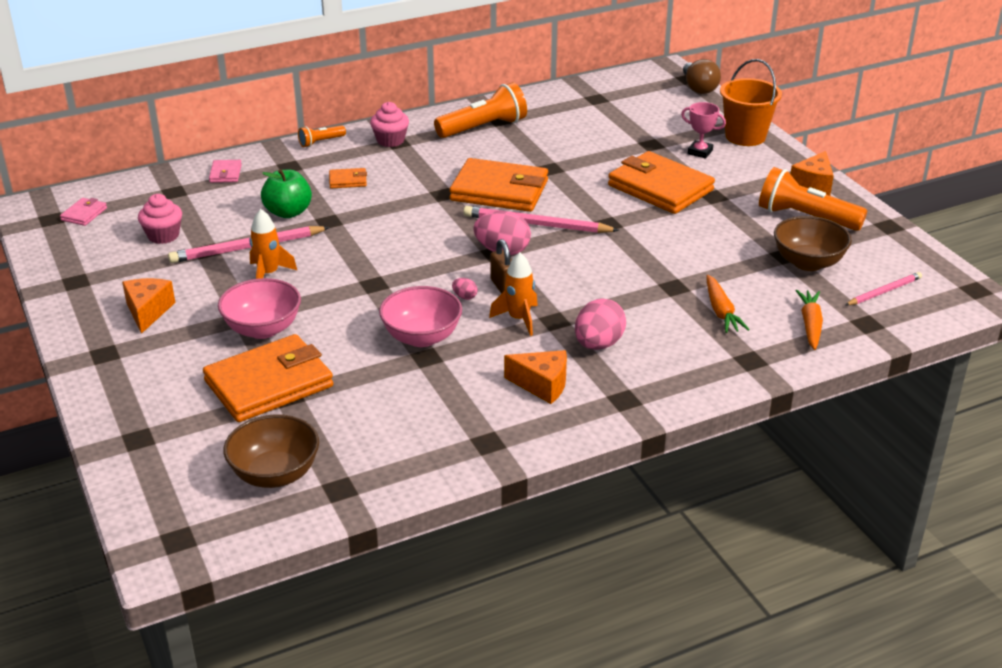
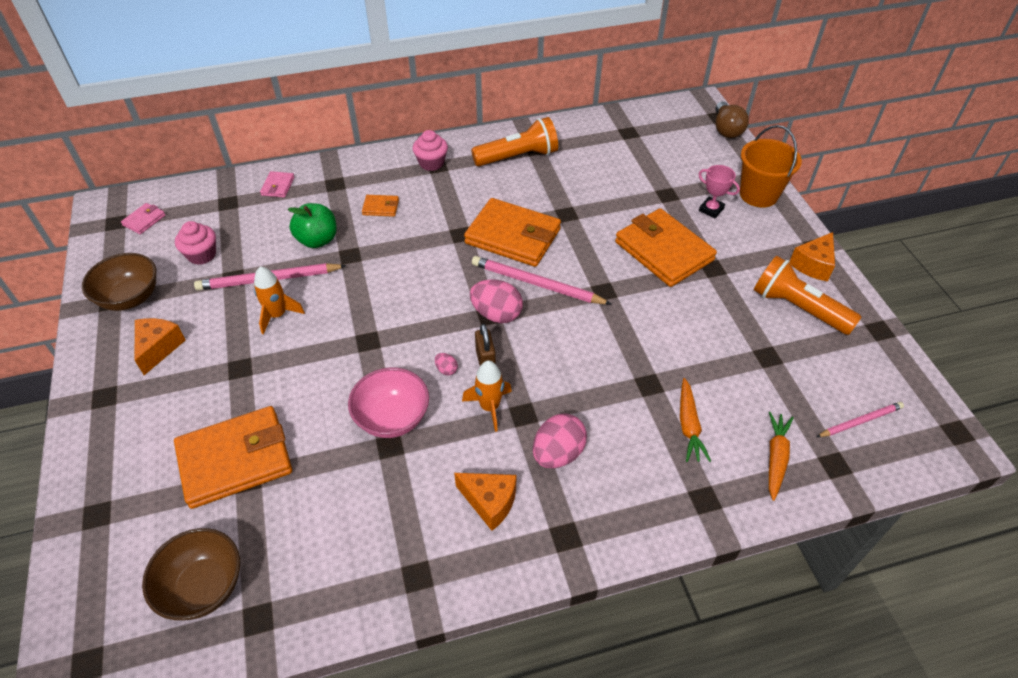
camera: 10 degrees right, 15 degrees up
(263, 329) = (251, 385): pink bowl -> none
(321, 142) = (370, 158): orange flashlight -> none
(808, 262) = (789, 369): brown bowl -> brown bowl (130, 297)

